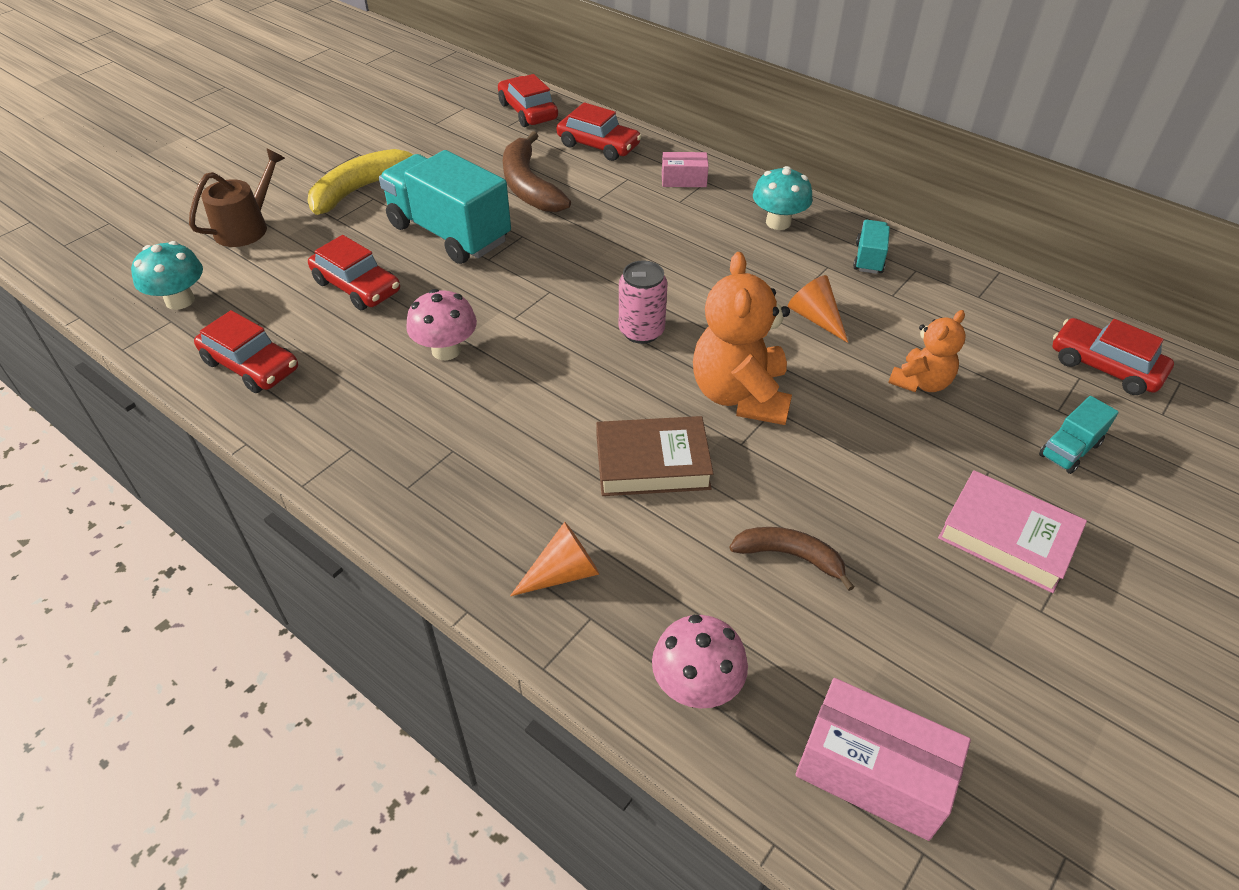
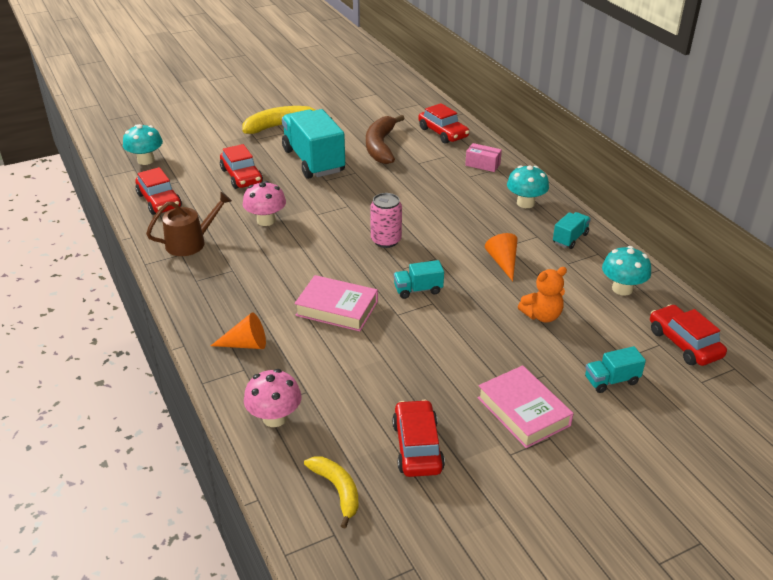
camera: 25 degrees right, 10 degrees down
(246, 227) = (204, 132): brown watering can -> brown watering can (190, 243)
(528, 111) = (413, 104): red car -> red car (417, 447)
(652, 463) = (337, 308): brown book -> pink book
(740, 395) = (418, 290): orange teddy bear -> turquoise truck
(789, 556) = (378, 377): brown banana -> none
(872, 772) = (337, 490): pink box -> yellow banana
(981, 312) = (622, 289): none -> turquoise mushroom

